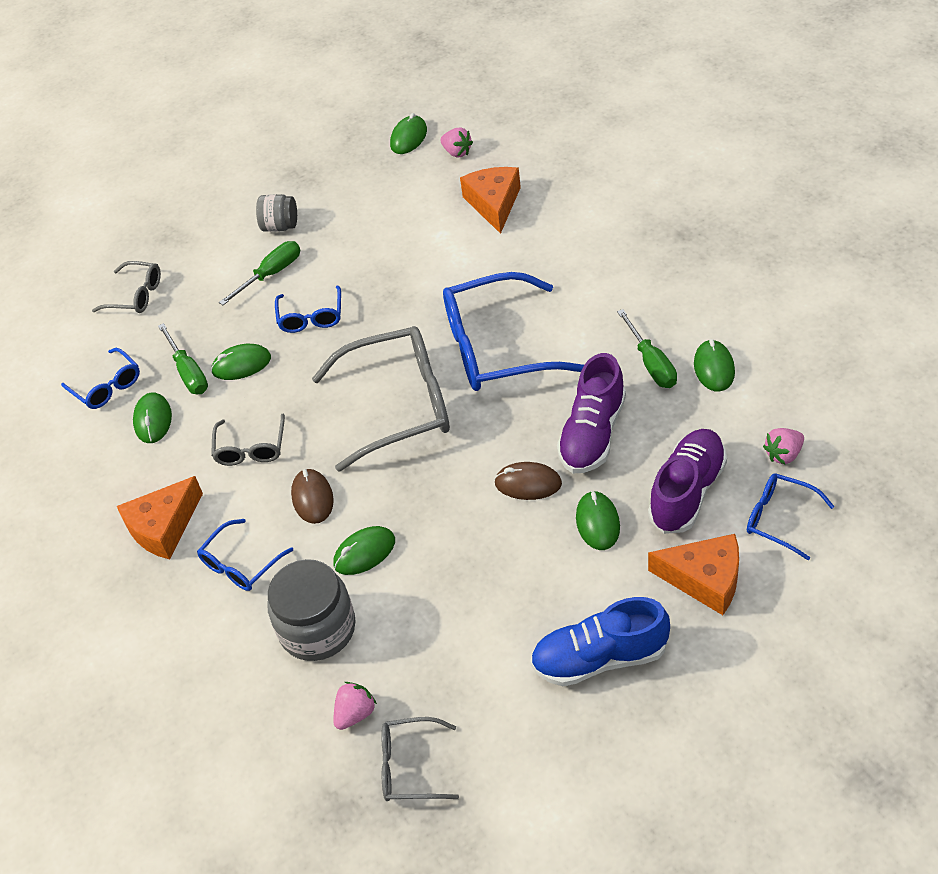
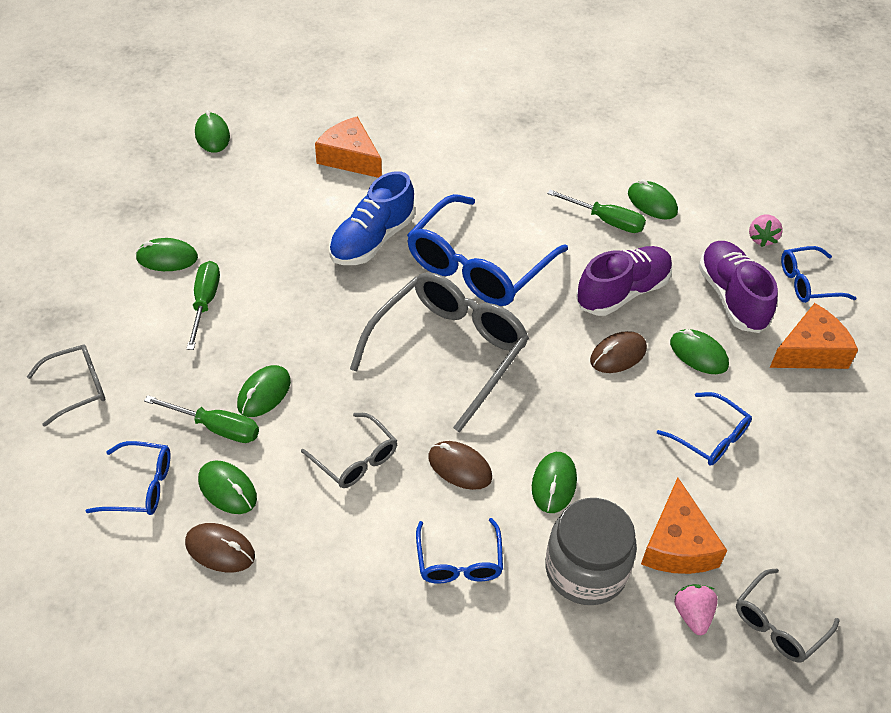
camera: 50 degrees left, 0 degrees up
(109, 458) = (220, 550): none -> brown mouse
(163, 527) = (348, 576): orange cheese -> orange cheese (677, 544)
(280, 226) = (167, 258): grey jar -> green mouse
(311, 317) = (286, 320): blue glasses -> blue glasses (710, 437)
(457, 152) = (271, 130): pink strawberry -> none
(593, 434) = (622, 292): purple shoe -> purple shoe turned 105 degrees counterclockwise
(600, 658) = (809, 449): blue shoe -> blue shoe (372, 240)

